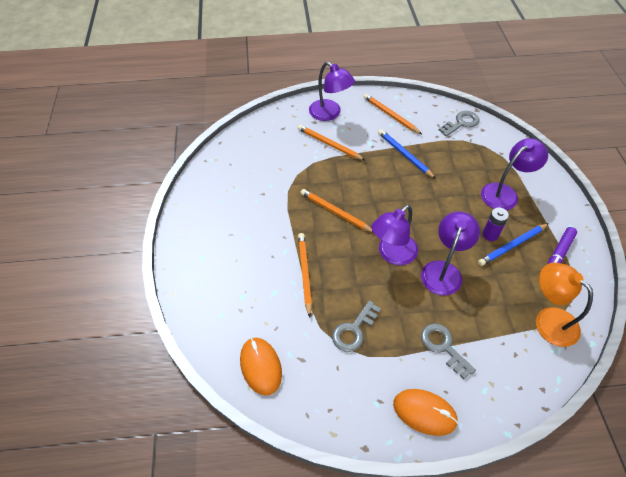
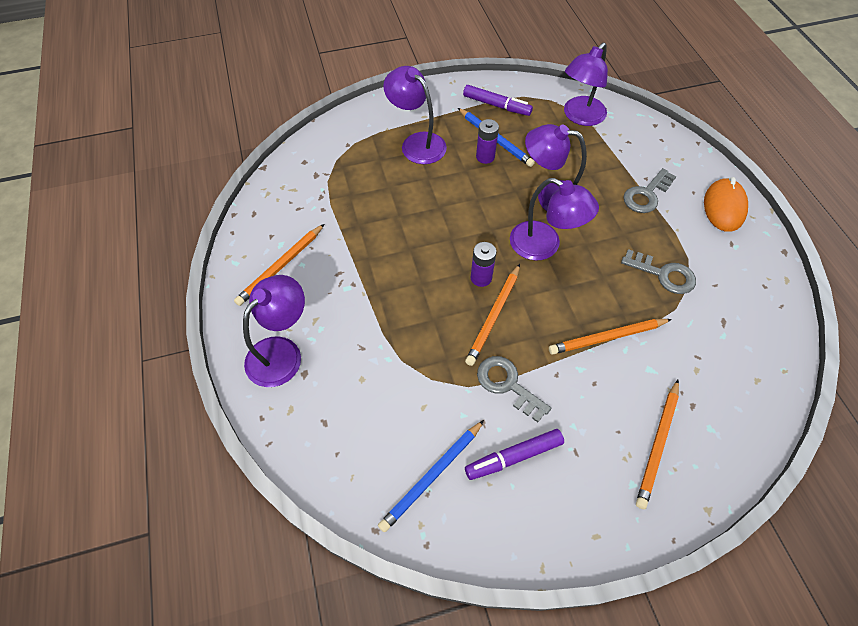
camera: 100 degrees left, 5 degrees up
(237, 204) = (514, 457): none -> purple marker
(260, 366) = (754, 363): orange mouse -> none
(329, 144) = (356, 342): orange pencil -> orange pencil (657, 444)
(368, 211) = (481, 278): none -> purple battery
(405, 155) = (366, 243): blue pencil -> blue pencil (432, 476)
(461, 123) = (293, 183): grey key -> grey key (507, 385)
(548, 320) = (580, 117): orange lamp -> purple lamp

